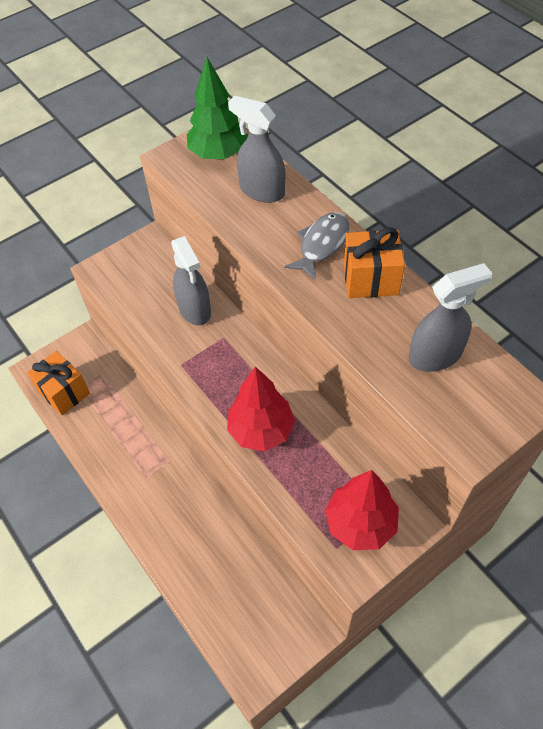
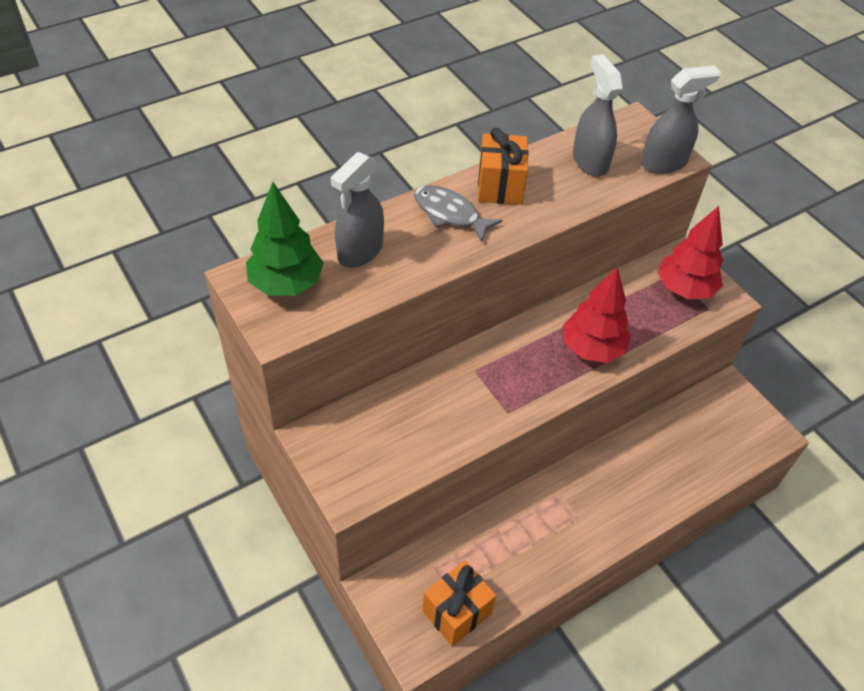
camera: 90 degrees left, 5 degrees down
(194, 309) = (431, 394): grey spray bottle -> grey spray bottle (664, 163)

